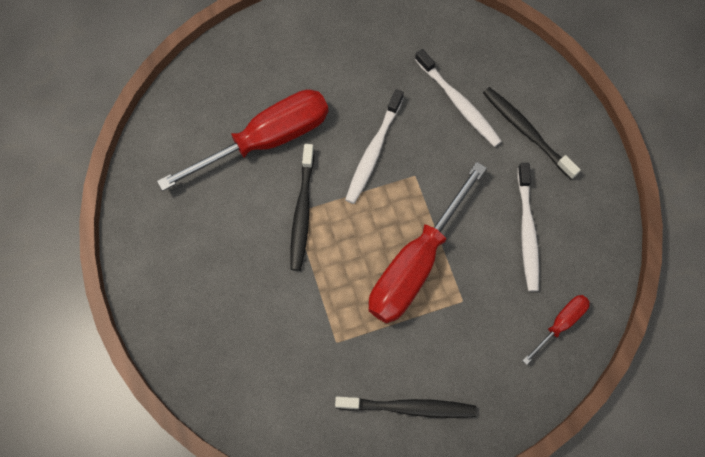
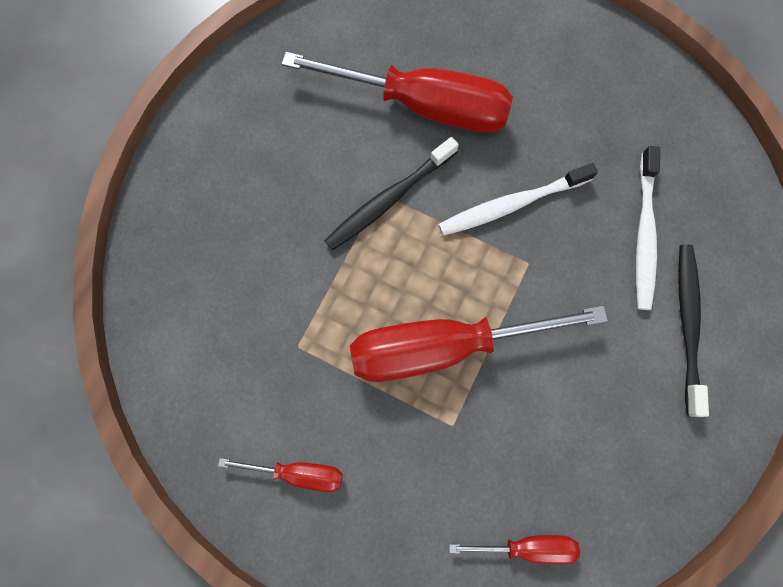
camera: 45 degrees right, 5 degrees up
(408, 407) = (299, 473): black toothbrush -> red screwdriver
(527, 231) = (587, 422): white toothbrush -> none

